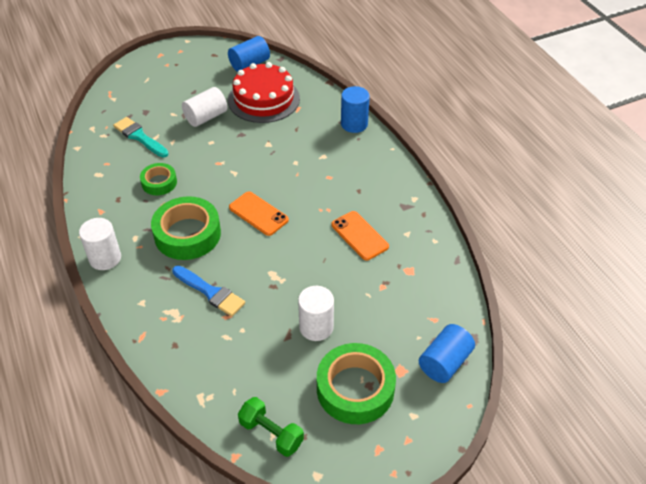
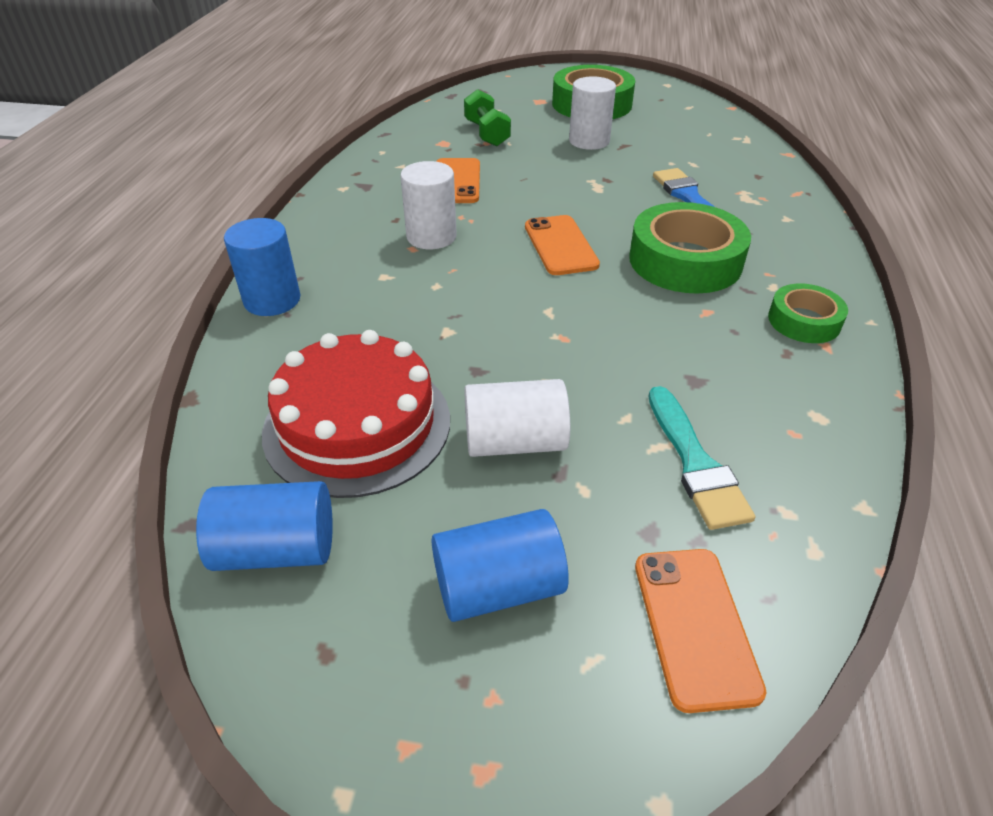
camera: 145 degrees left, 5 degrees down
(105, 258) = (831, 278): white cylinder -> white cylinder (431, 236)
(122, 96) = (695, 626): none -> orange phone
(159, 182) = (695, 349): green tape -> green tape (804, 321)
(271, 433) = (690, 107): green dumbbell -> green dumbbell (487, 133)
(444, 362) = (496, 93): blue cylinder -> blue cylinder (498, 587)

